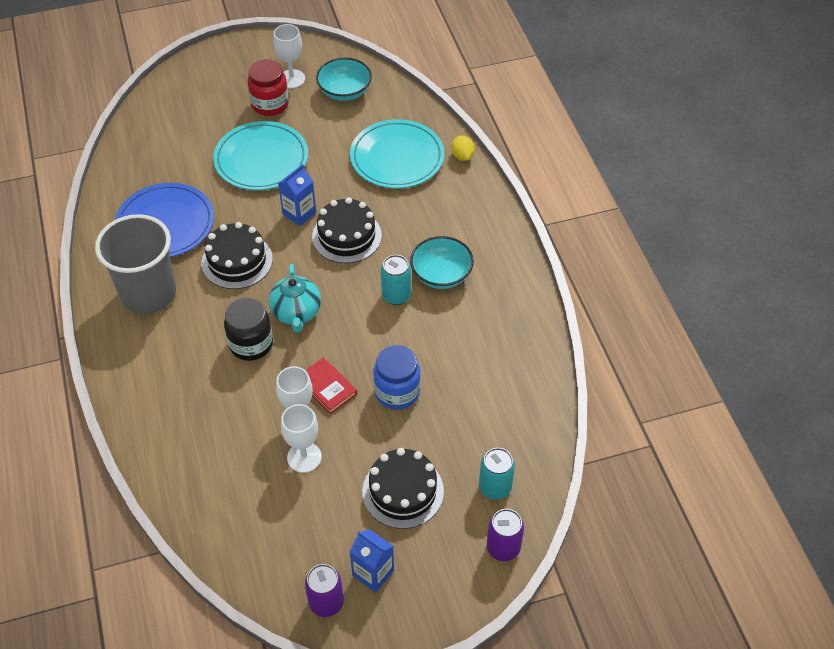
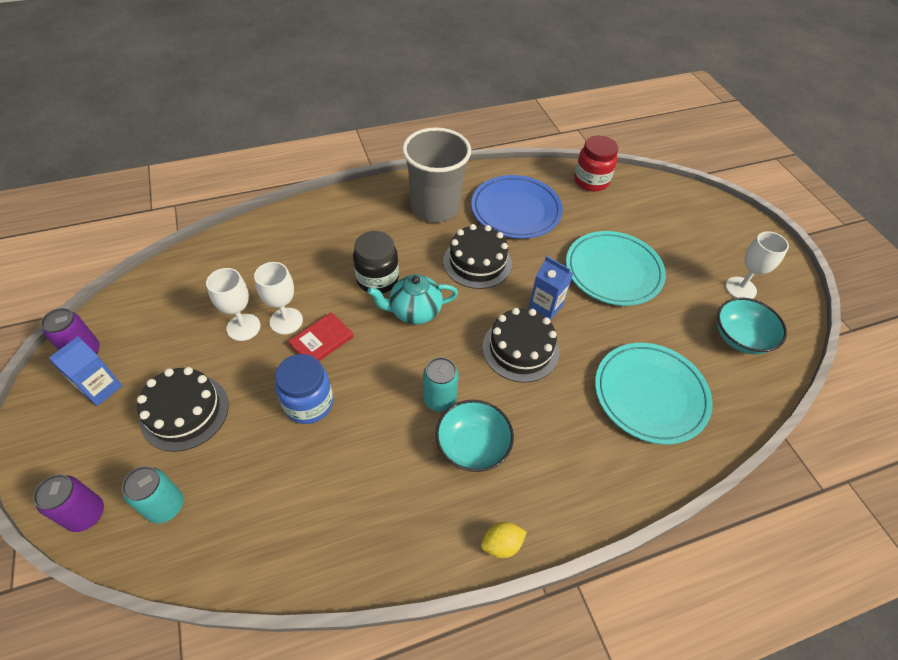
camera: 85 degrees right, 0 degrees up
(270, 104) = (694, 273): red jar -> red jar (591, 181)
(462, 156) = (674, 470): yellow lemon -> yellow lemon (501, 544)

